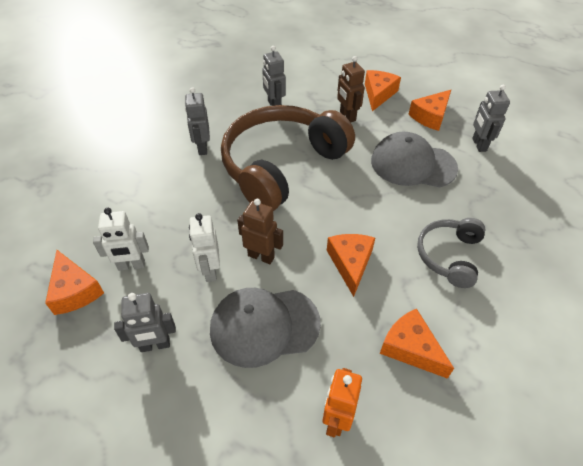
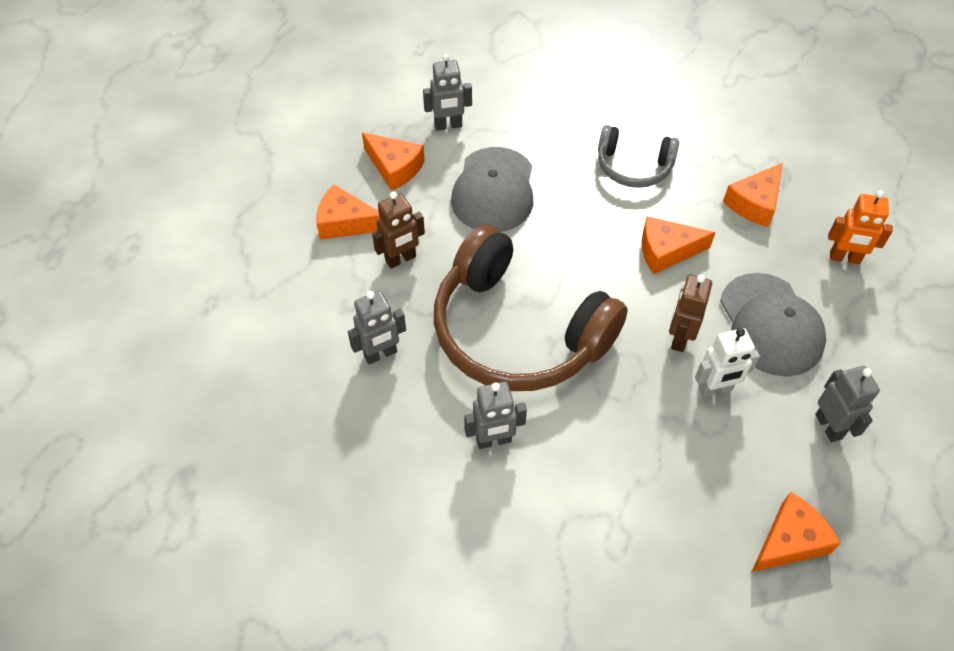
camera: 95 degrees left, 5 degrees up
(131, 265) = (733, 482): white robot -> none

